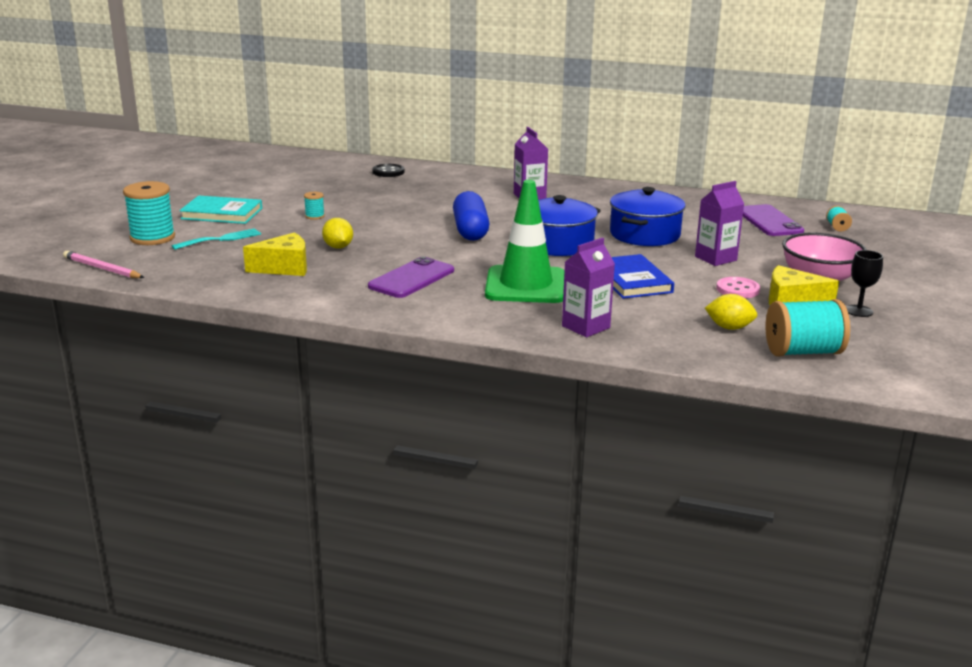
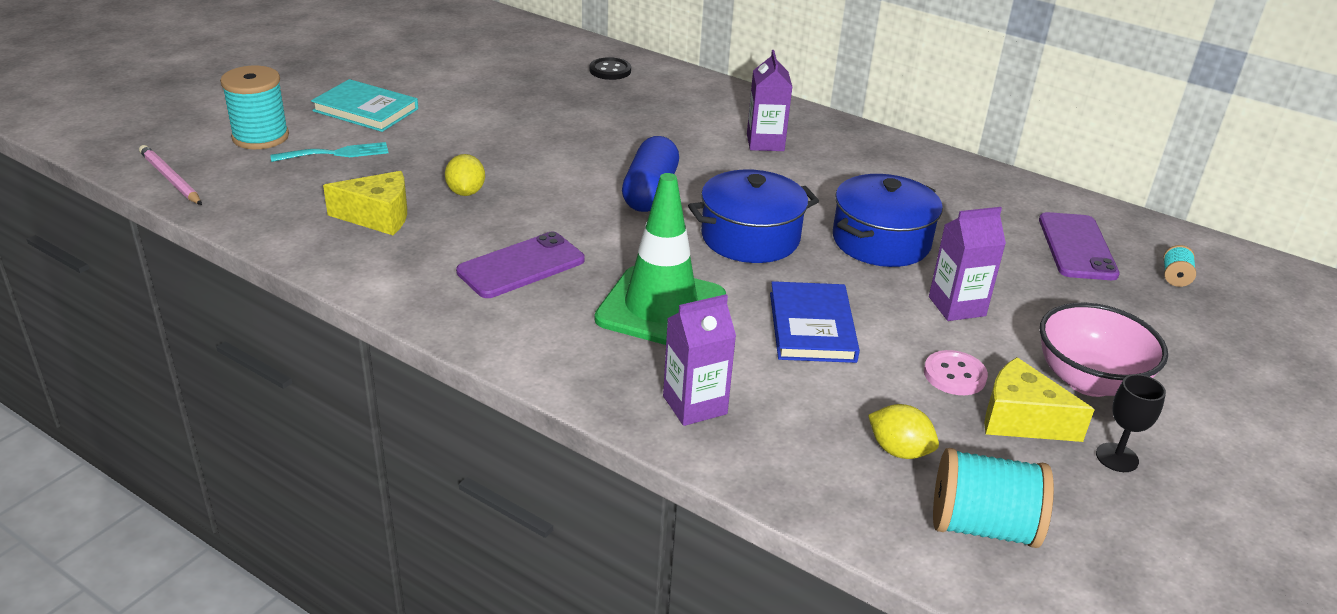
camera: 15 degrees right, 10 degrees up
(315, 216) = (472, 133): turquoise spool -> none

